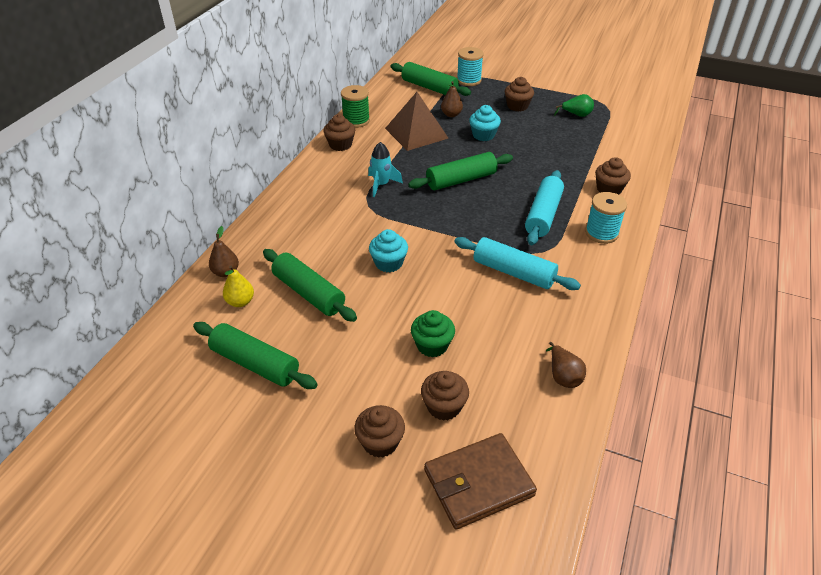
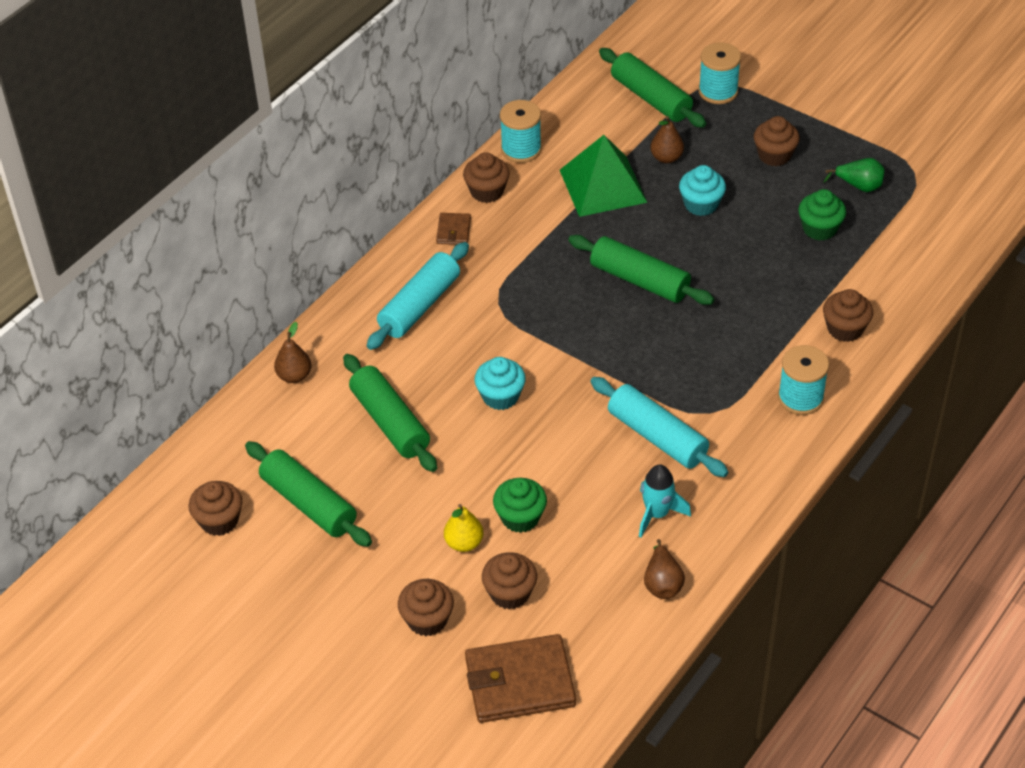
camera: 15 degrees right, 5 degrees up
(179, 390) = (219, 520): none -> brown cupcake
(240, 302) = (305, 420): yellow pear -> yellow pear (464, 543)
(324, 168) = (453, 231): none -> brown wallet
(356, 121) = (521, 149): green spool -> turquoise spool
(381, 185) = (526, 271): turquoise rocket -> turquoise rocket (657, 514)
(416, 133) = (602, 186): brown pyramid -> green pyramid
(461, 180) = (639, 280): green rolling pin -> green rolling pin turned 45 degrees clockwise
(543, 215) = (732, 356): turquoise rolling pin -> turquoise rolling pin (419, 305)
(564, 138) = (819, 229): none -> green cupcake

